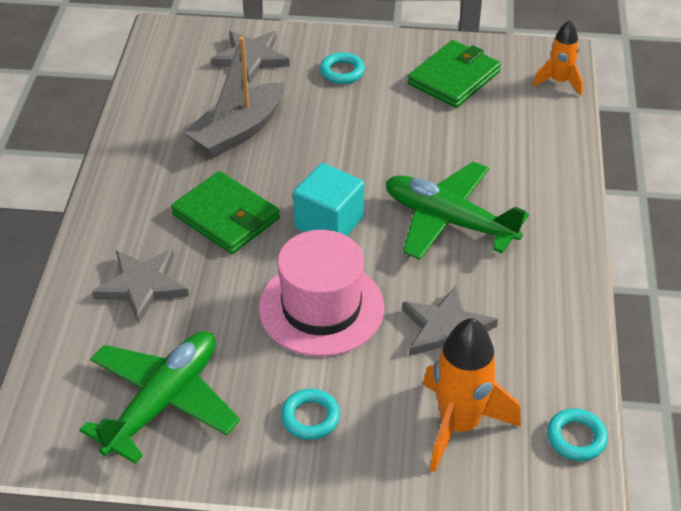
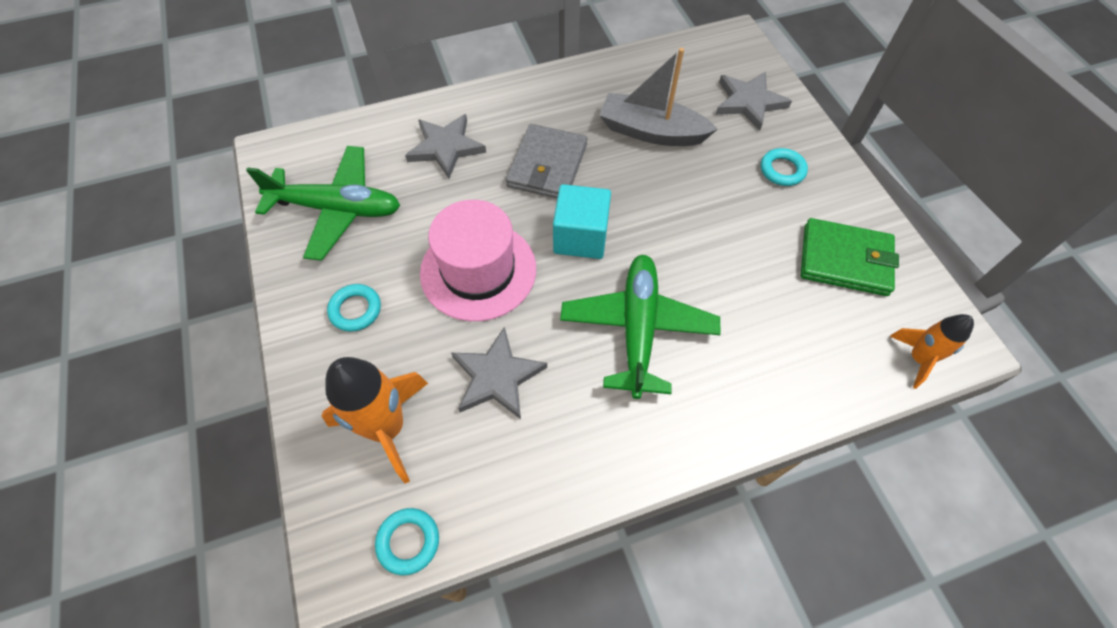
camera: 65 degrees right, 15 degrees up
(226, 217) = (547, 165): green wallet -> grey wallet

